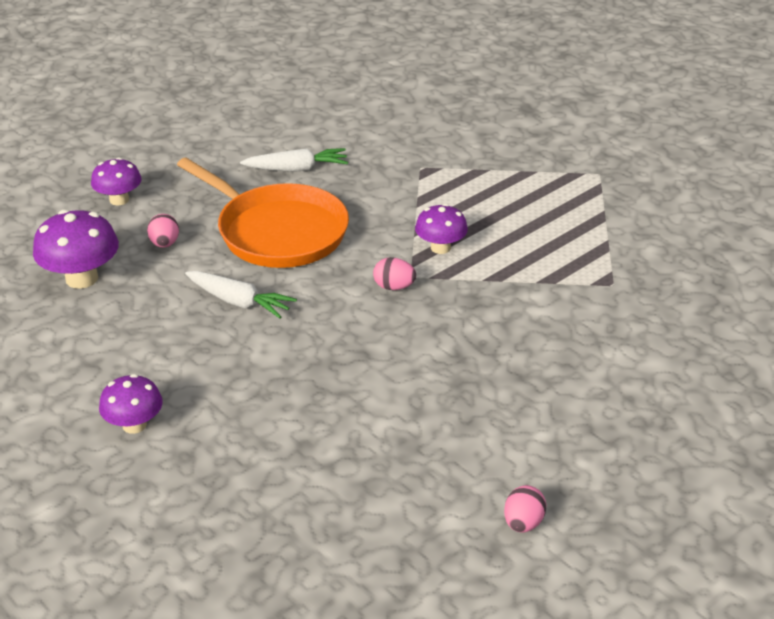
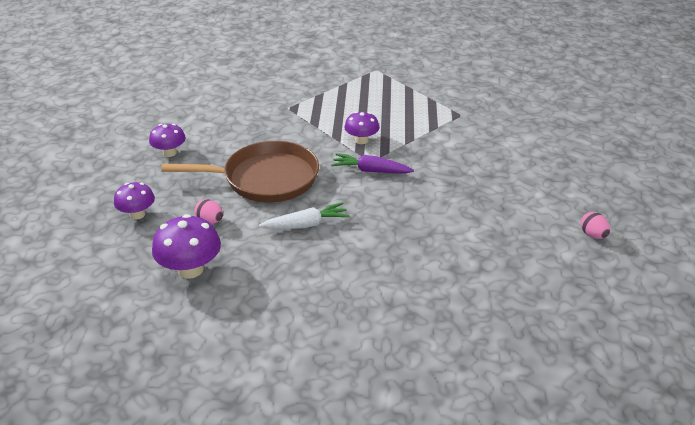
camera: 45 degrees left, 0 degrees up
(134, 425) = (358, 321): purple mushroom -> purple mushroom (169, 153)
(278, 232) = (266, 178): orange pan -> brown pan
(297, 169) = (221, 142): white carrot -> none
(394, 287) = (371, 171): pink egg -> purple carrot

